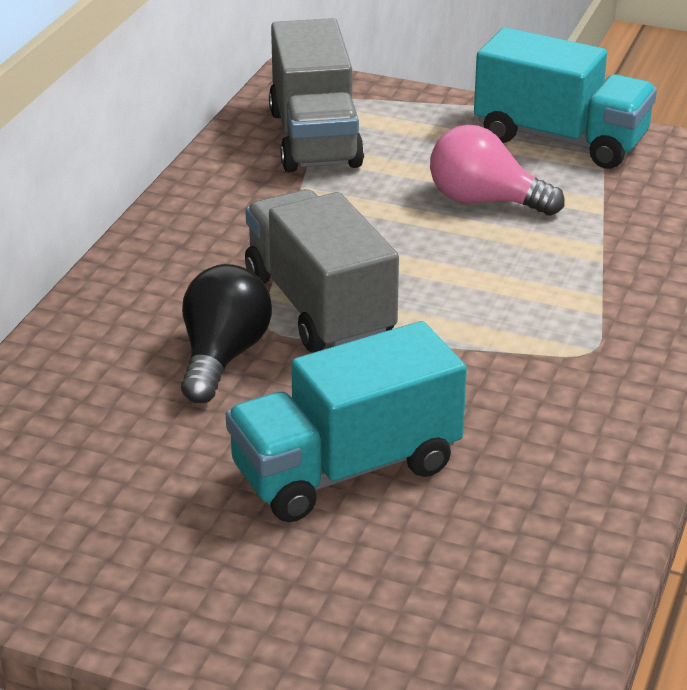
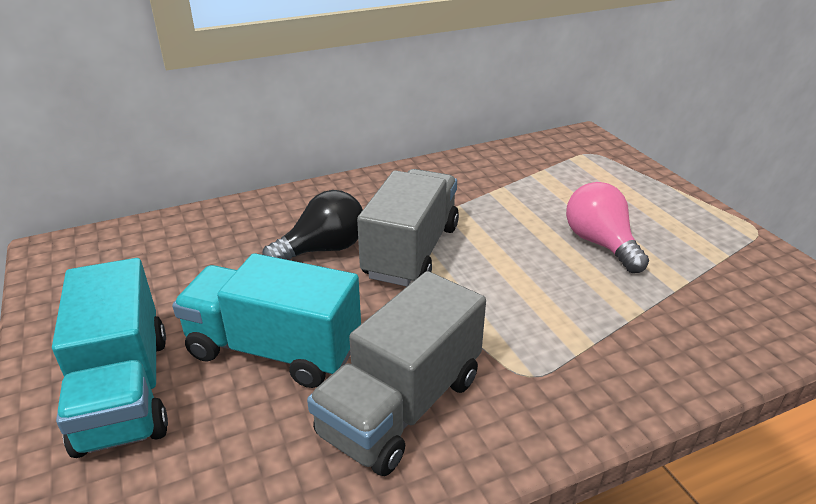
camera: 45 degrees right, 0 degrees up
(314, 138) = (549, 166): grey truck -> grey truck (401, 406)
(560, 139) = (709, 232): turquoise truck -> turquoise truck (124, 391)

